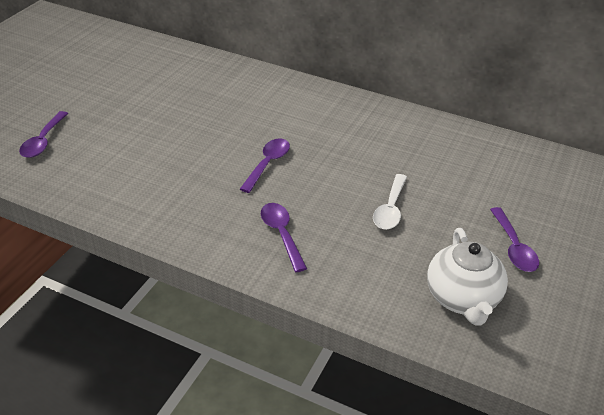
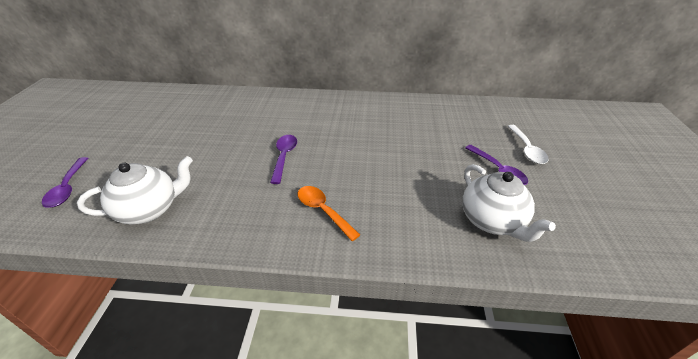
camera: 20 degrees left, 0 degrees up
(112, 184) = (150, 209): none -> white teapot
(281, 234) = (323, 211): purple spoon -> orange spoon
(390, 209) = (396, 166): white spoon -> white spoon (526, 149)

